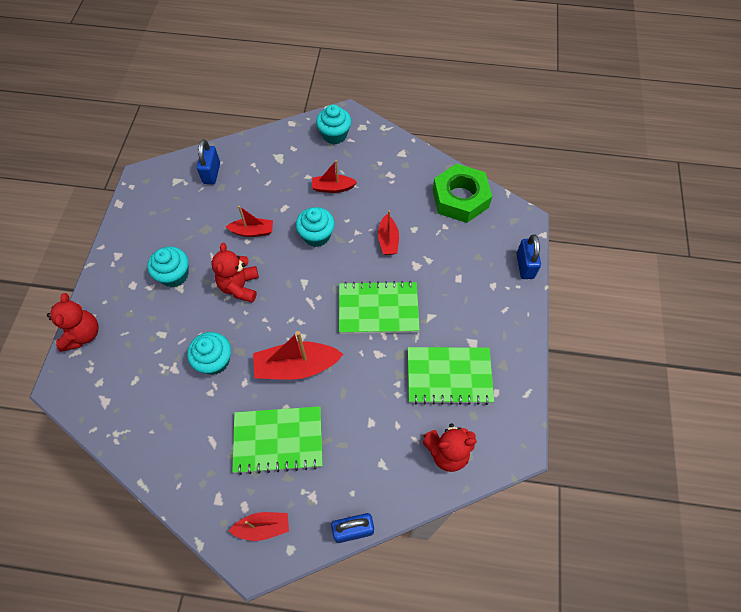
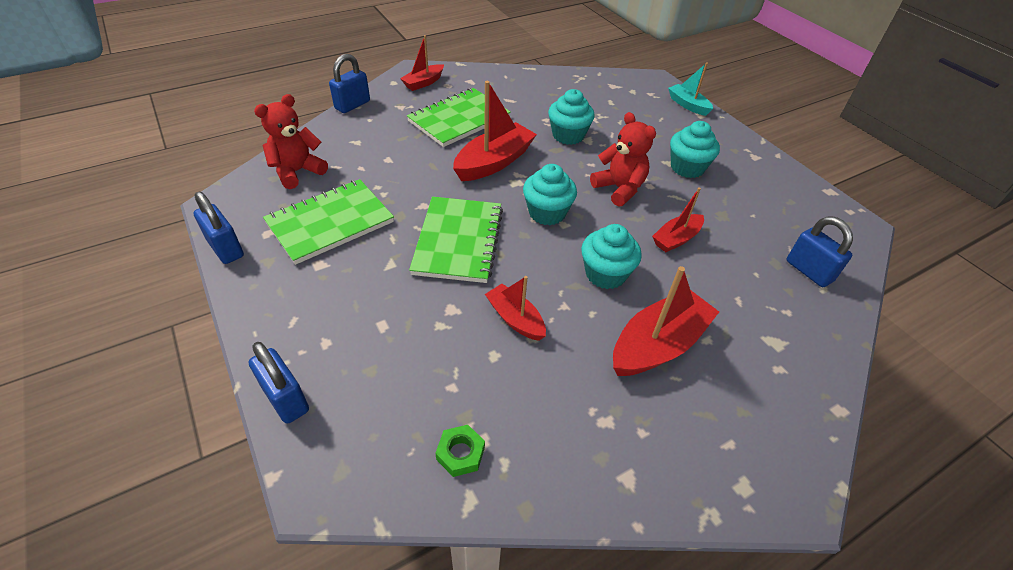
camera: 140 degrees right, 15 degrees down
(83, 334) = (687, 105): red teddy bear -> turquoise boat
(333, 188) = (658, 344): red boat -> red boat, size x1.68
(334, 135) = (760, 435): turquoise cupcake -> turquoise cupcake (547, 213)
(378, 309) = (458, 241): green notebook -> green notebook turned 45 degrees counterclockwise
(460, 198) = (460, 453): green nut -> green nut, size x0.41
(526, 394) = (226, 248): none -> blue padlock

